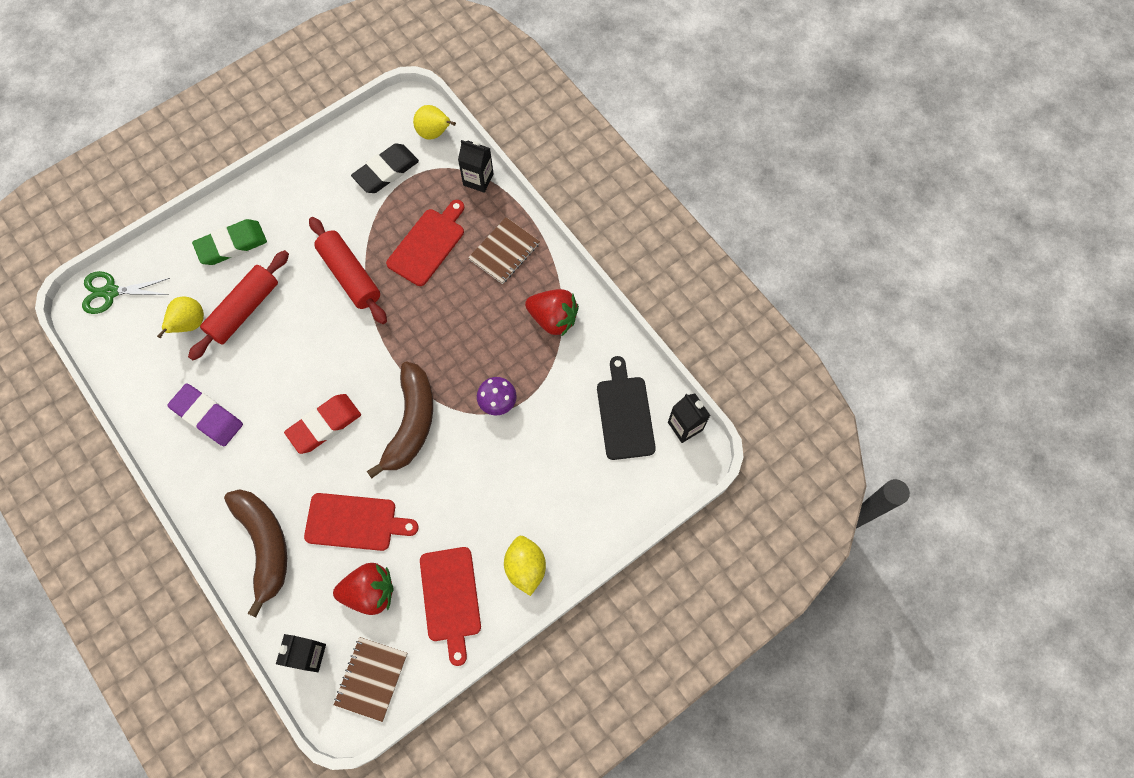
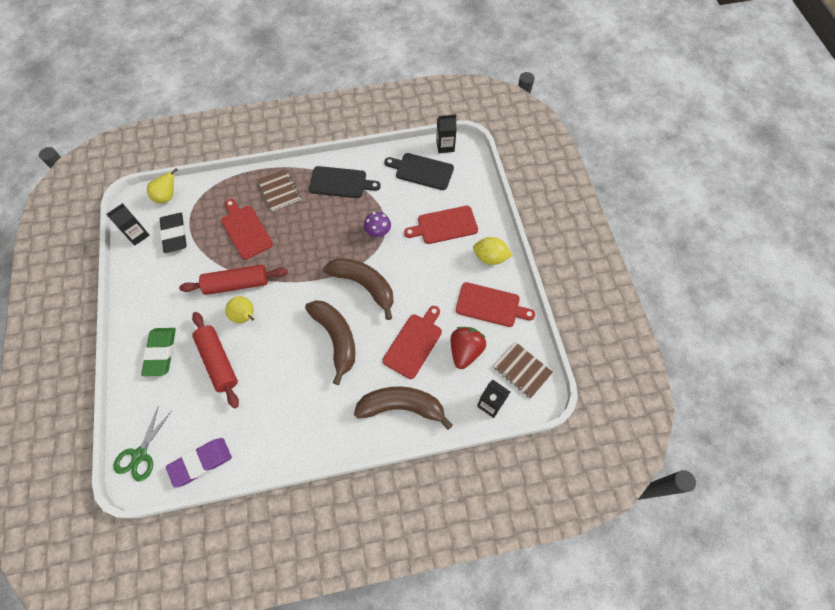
camera: 65 degrees left, 5 degrees down
(190, 324) = (205, 403): yellow pear -> yellow pear (245, 316)
(207, 416) = (285, 414): purple eraser -> purple eraser (201, 463)
(324, 425) = (336, 338): red eraser -> brown banana
(478, 179) = (219, 185): black carton -> black carton (137, 235)
(548, 484) = (444, 225): none -> red cutting board
(553, 318) = (341, 182): red strawberry -> black cutting board

